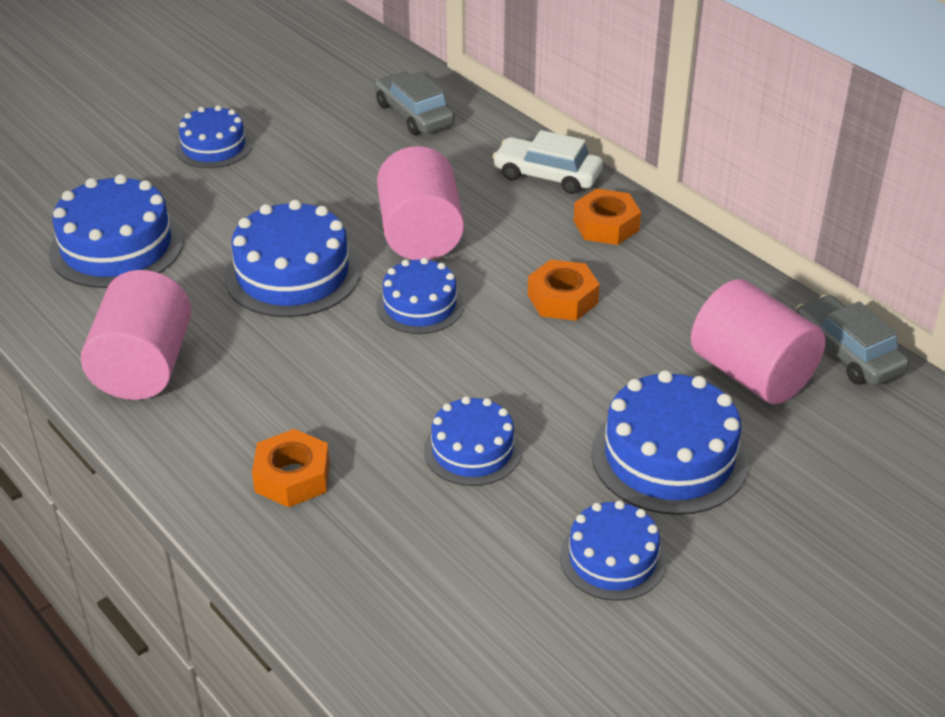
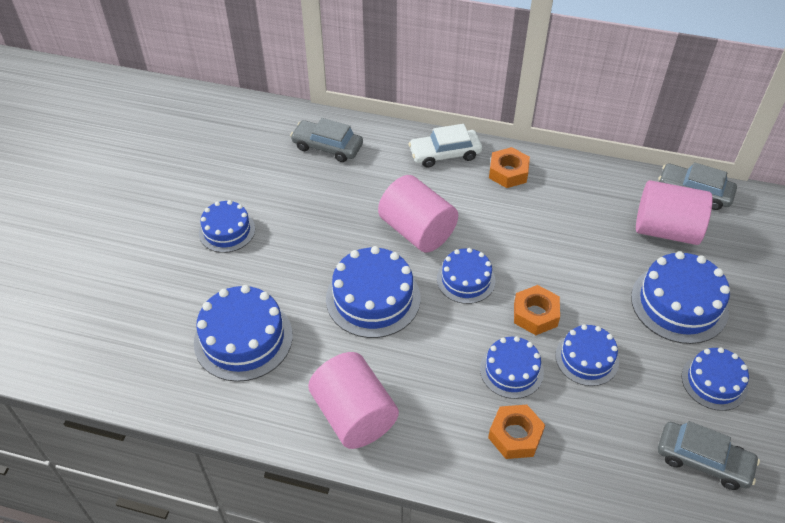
camera: 35 degrees left, 10 degrees up
(365, 415) = (511, 370): none -> blue cake
(492, 627) = (703, 460): none -> grey car
(562, 299) = (534, 233): orange nut -> orange nut (535, 314)

